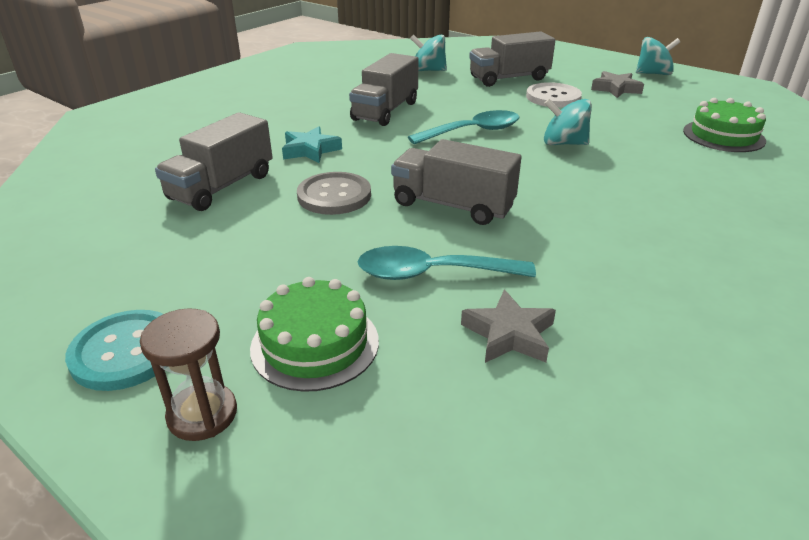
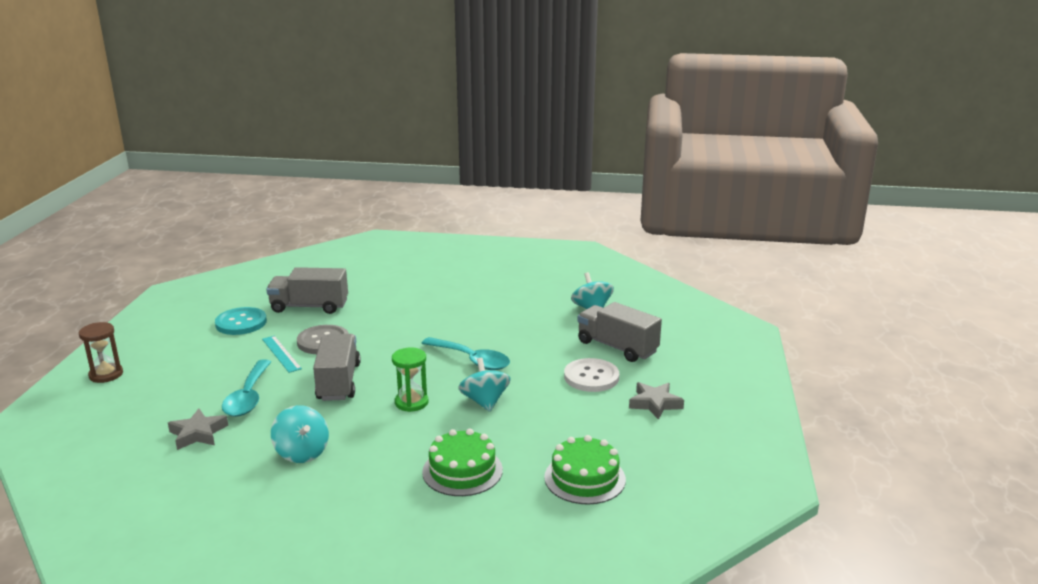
camera: 60 degrees right, 10 degrees down
(126, 352) = (141, 343): turquoise button -> turquoise button (241, 323)
(310, 150) = (383, 314): turquoise star -> none
(315, 344) = (166, 383): green cake -> green cake (462, 471)
(333, 229) = (281, 353): none -> turquoise ruler
(385, 111) = (478, 318): grey truck -> none
(433, 273) = (248, 397): turquoise spoon -> turquoise spoon turned 150 degrees counterclockwise
(537, 176) = (411, 402): none -> green hourglass
(653, 74) = (734, 417): turquoise spinning top -> turquoise spinning top (302, 452)

